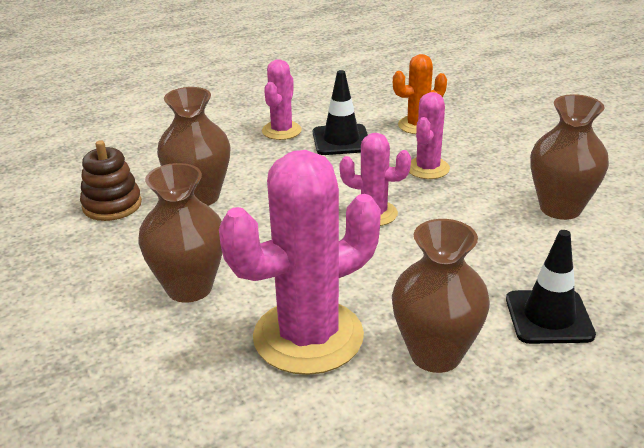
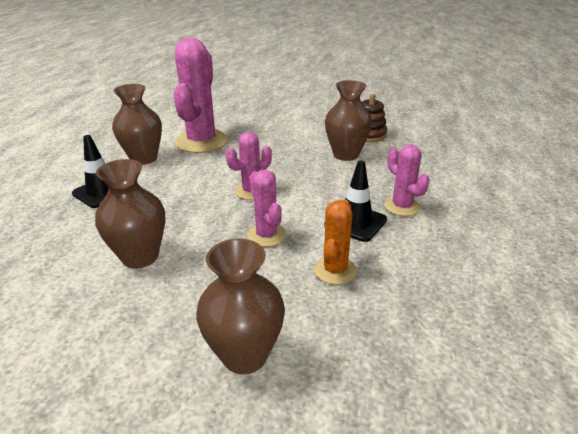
camera: 130 degrees right, 0 degrees up
(189, 287) = (272, 132): brown vase -> brown vase (245, 355)

